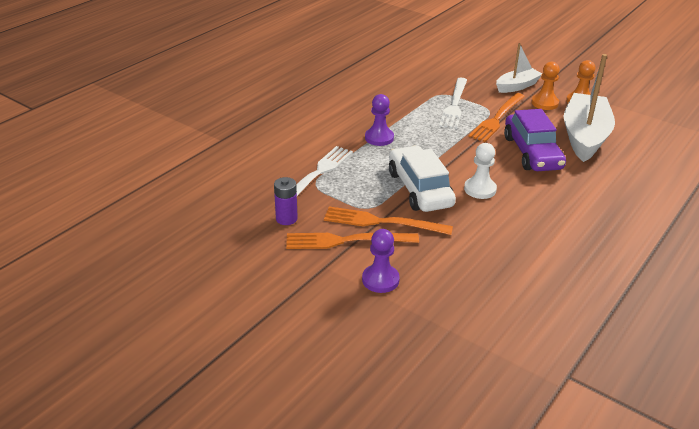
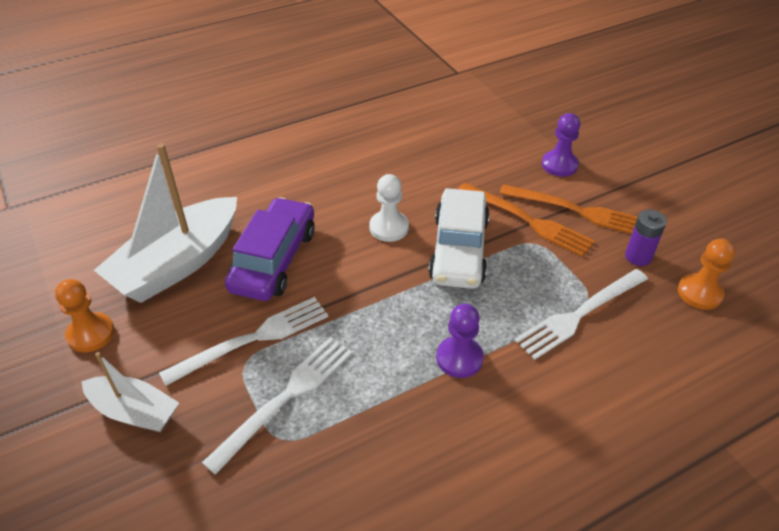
camera: 155 degrees left, 10 degrees up
(497, 119) = (253, 339): orange fork -> white fork
(517, 86) = (134, 411): white boat -> white boat turned 150 degrees counterclockwise
(544, 103) = (144, 349): orange pawn -> orange pawn (699, 293)

